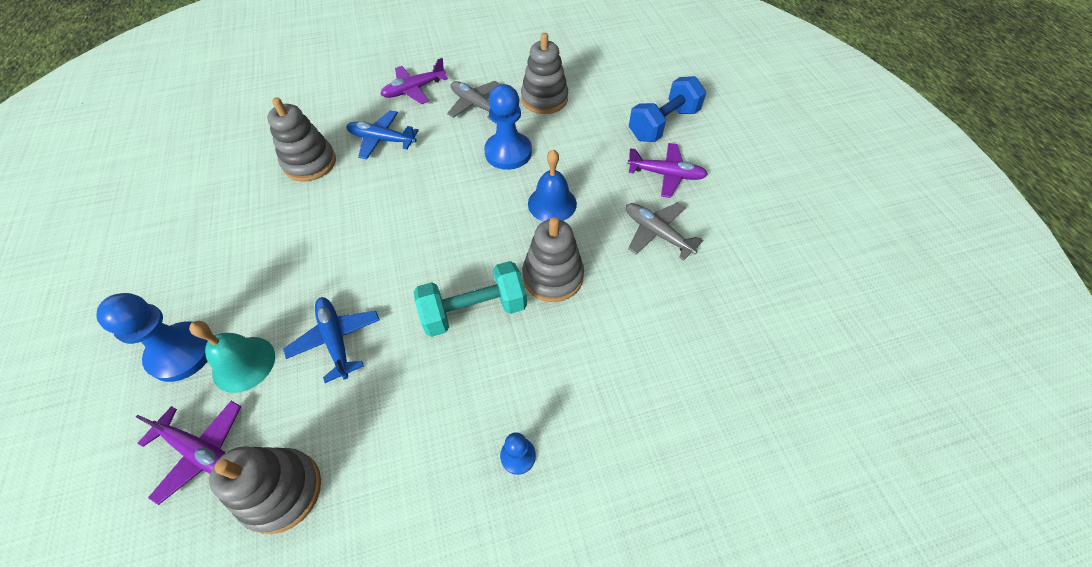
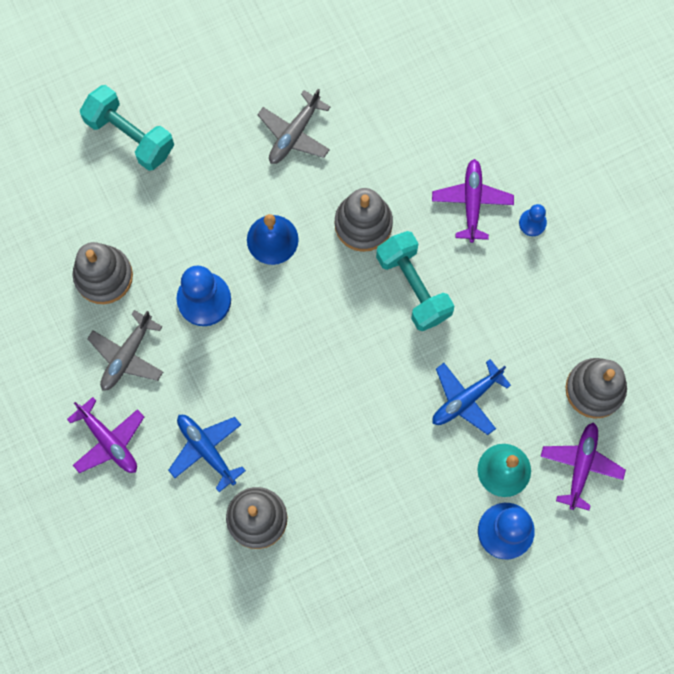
camera: 100 degrees left, 20 degrees up
(382, 140) = (206, 449): blue plane -> blue plane turned 135 degrees clockwise
(663, 124) = (130, 135): blue dumbbell -> turquoise dumbbell
(666, 175) = (211, 128): purple plane -> purple plane (472, 202)

